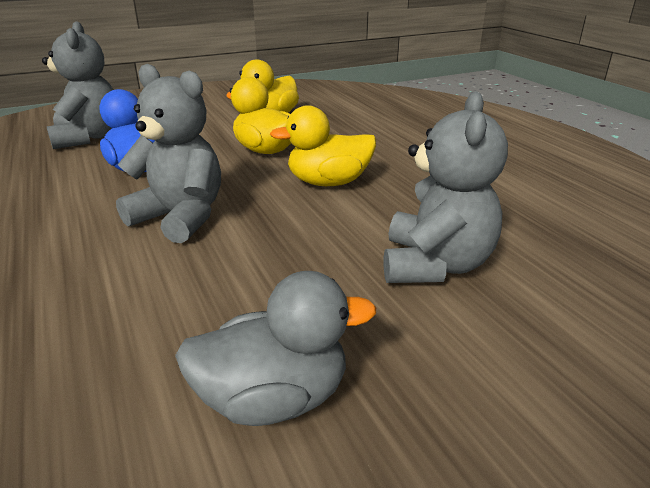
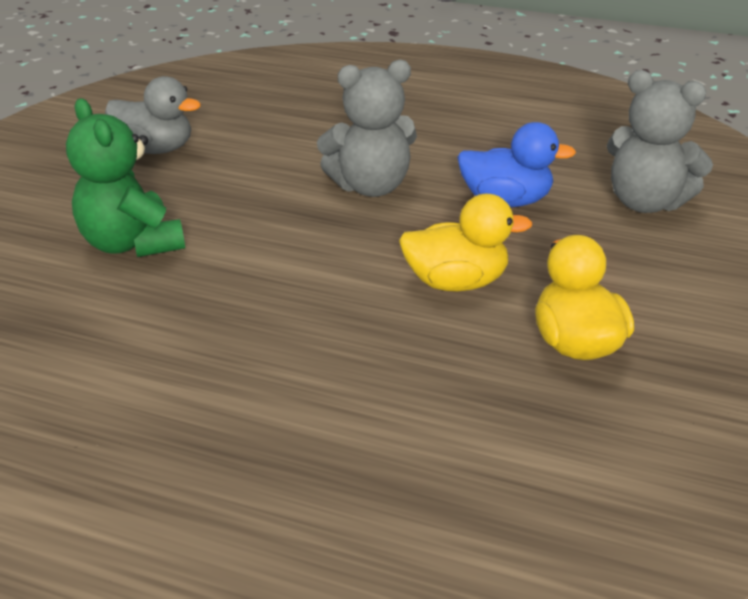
camera: 135 degrees right, 5 degrees up
(273, 398) = (155, 149): grey duck -> grey duck turned 105 degrees counterclockwise
(328, 182) = (318, 275): yellow duck -> none
(435, 265) = (132, 244): grey teddy bear -> green teddy bear

